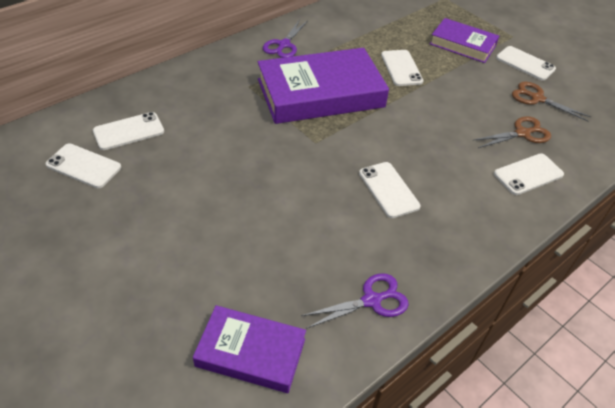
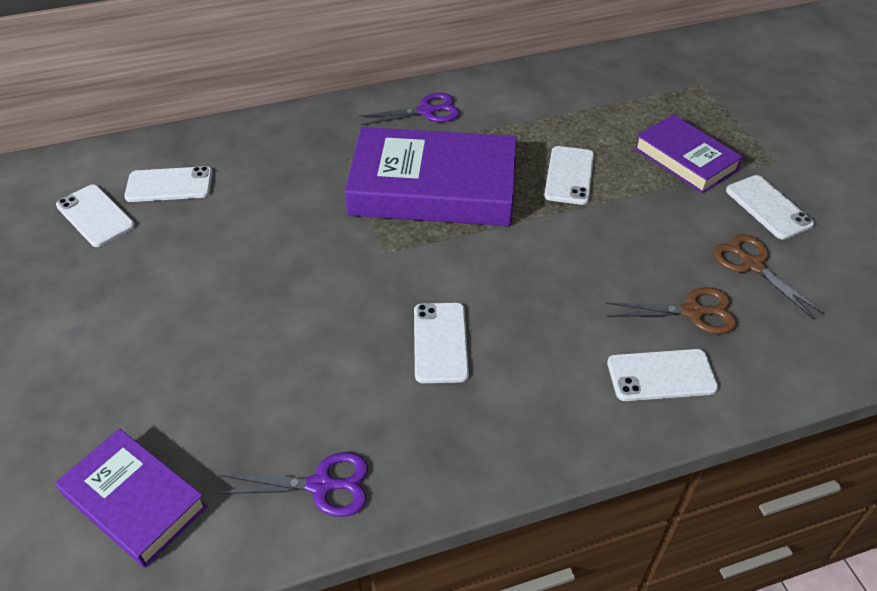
camera: 25 degrees right, 0 degrees up
(284, 45) = (426, 111): purple scissors -> purple scissors turned 150 degrees counterclockwise

